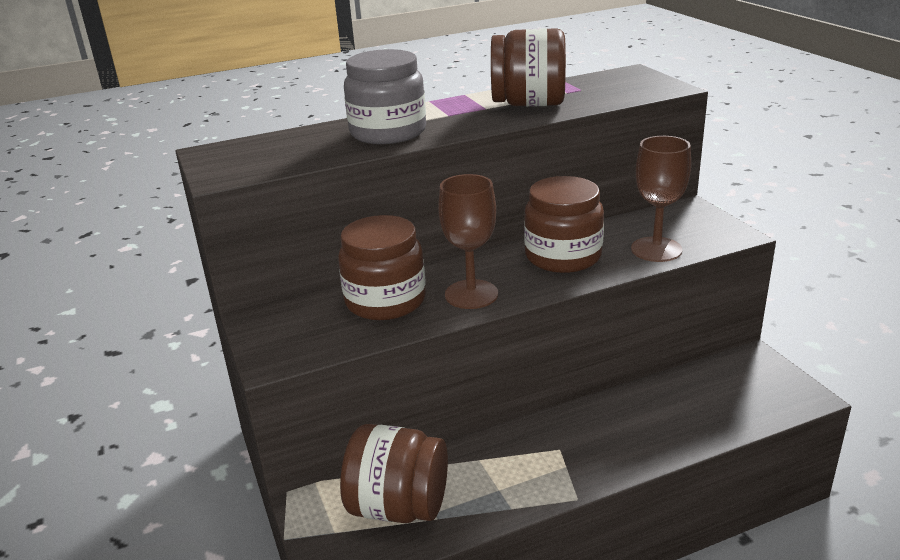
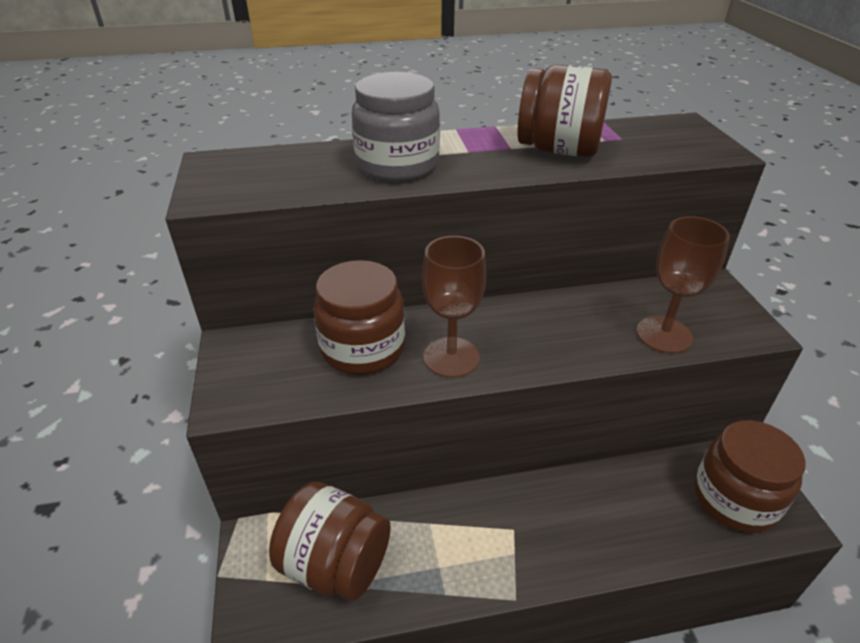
camera: 10 degrees right, 10 degrees up
(563, 256) = (561, 325): brown jar -> brown jar (735, 498)

